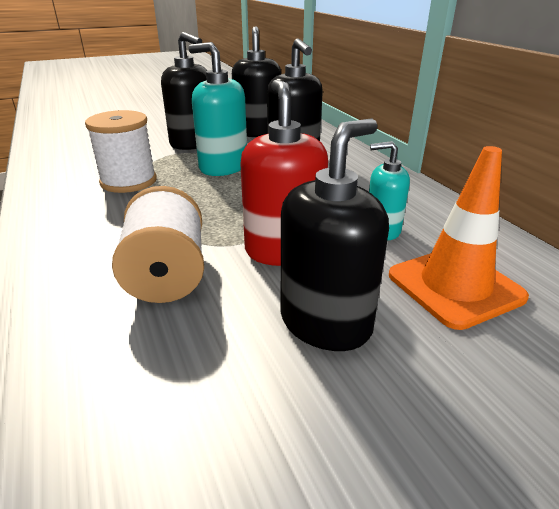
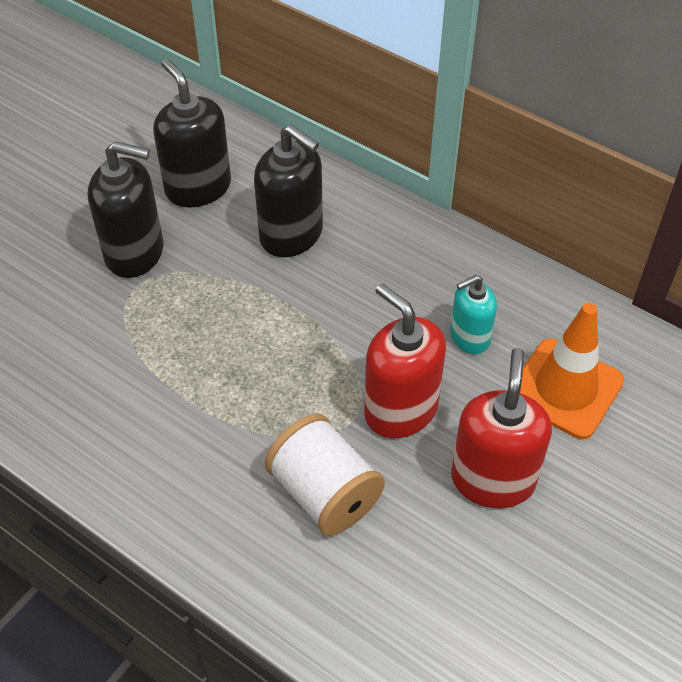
camera: 30 degrees left, 20 degrees up
(128, 181) = (137, 373): white spool -> none
(223, 167) = (224, 293): turquoise soap dispenser -> none
(326, 322) = (492, 479): black soap dispenser -> red soap dispenser

